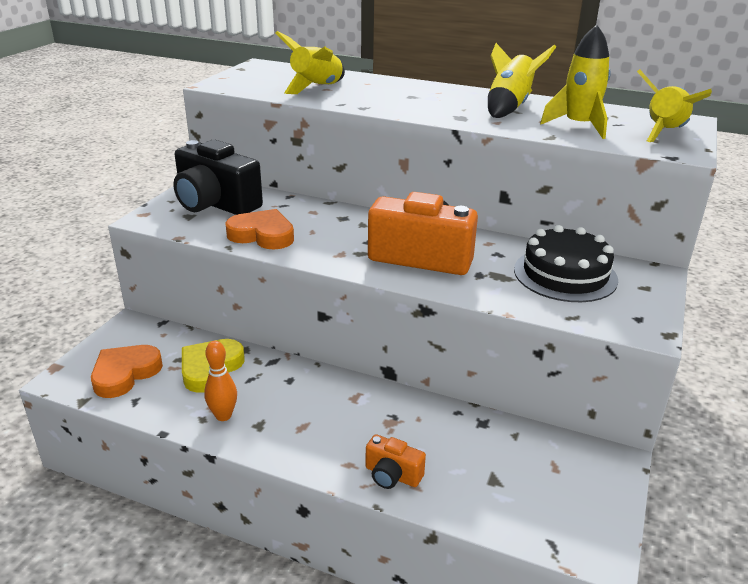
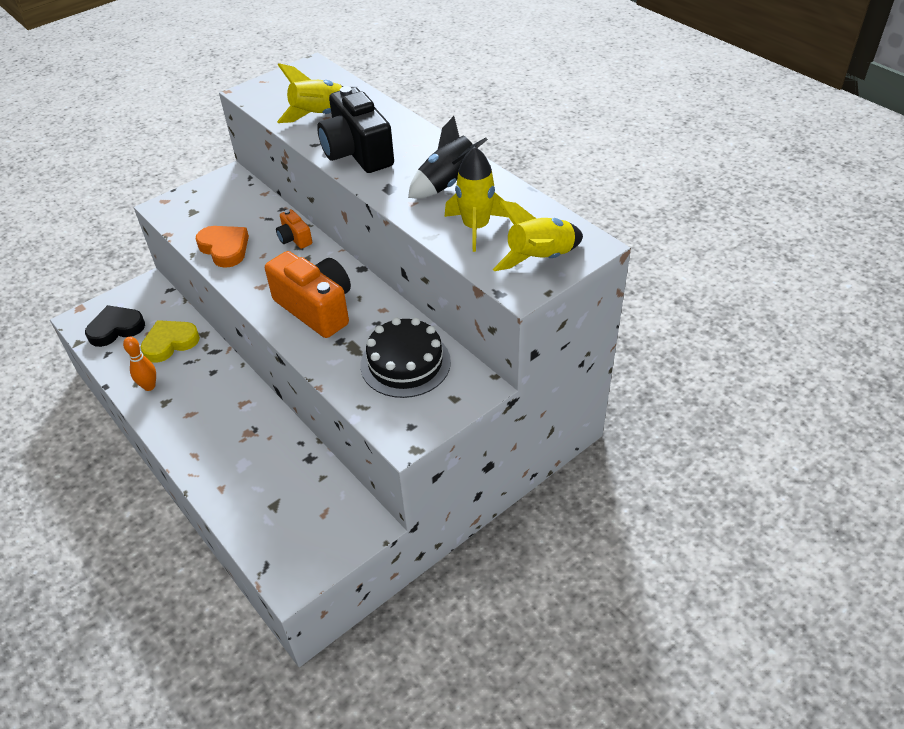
camera: 30 degrees right, 15 degrees up
(125, 374) = (116, 329): orange heart -> black heart
(215, 204) = (221, 203): black camera -> black camera (357, 152)
(392, 475) = (213, 474): orange camera -> orange camera (294, 238)
(509, 107) = (449, 184): yellow rocket -> black rocket

